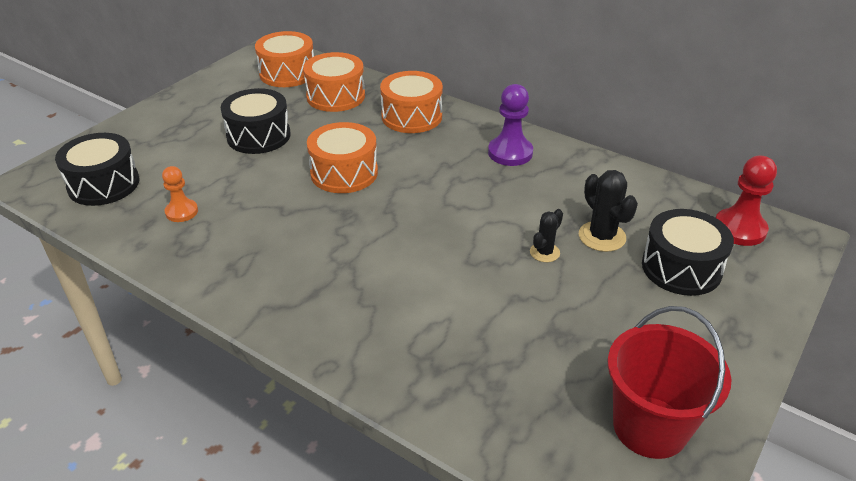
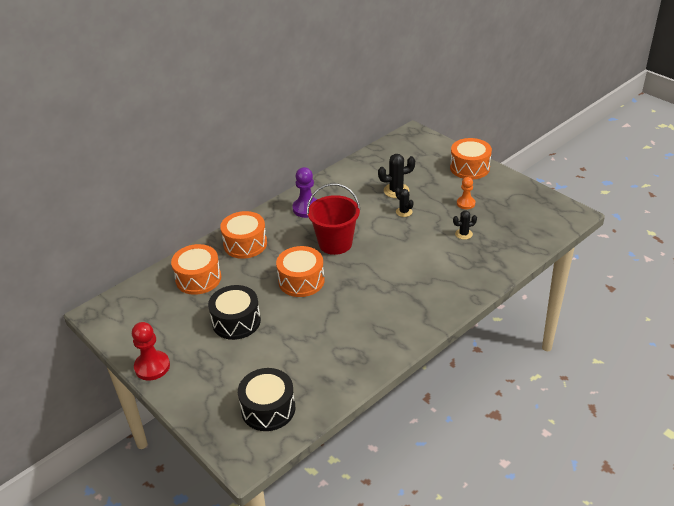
camera: 75 degrees left, 0 degrees up
(181, 212) = (319, 361): orange pawn -> orange pawn (465, 203)
(287, 73) = (147, 303): orange drum -> orange drum (469, 168)
(509, 336) = (463, 234): none -> black cactus
(650, 427) = (523, 204): red bucket -> red bucket (335, 243)
(681, 268) = (426, 172): black drum -> none
(739, 229) = (402, 148): red pawn -> red pawn (152, 367)

